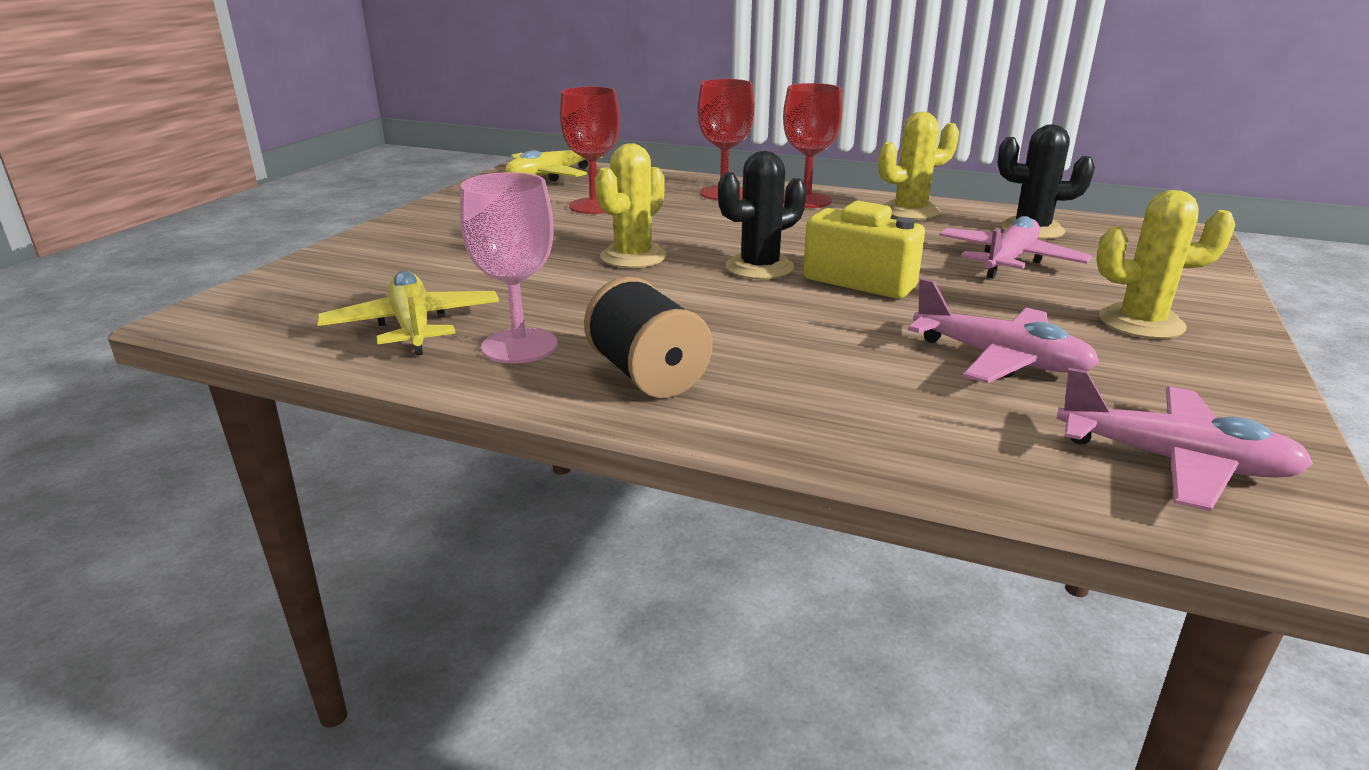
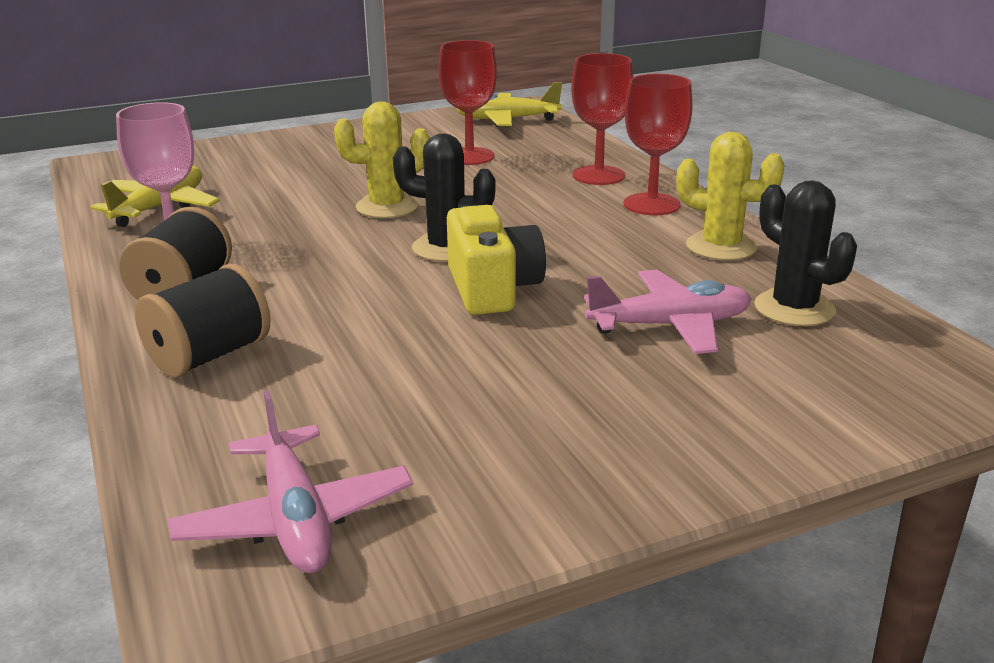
camera: 45 degrees right, 0 degrees up
(817, 406) = (209, 356): none -> black spool
(1000, 359) = (405, 391): pink plane -> none
(1141, 323) = (614, 428): yellow cactus -> none

